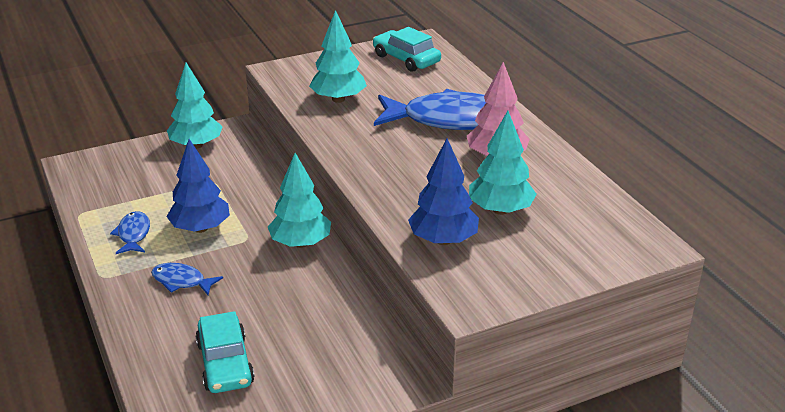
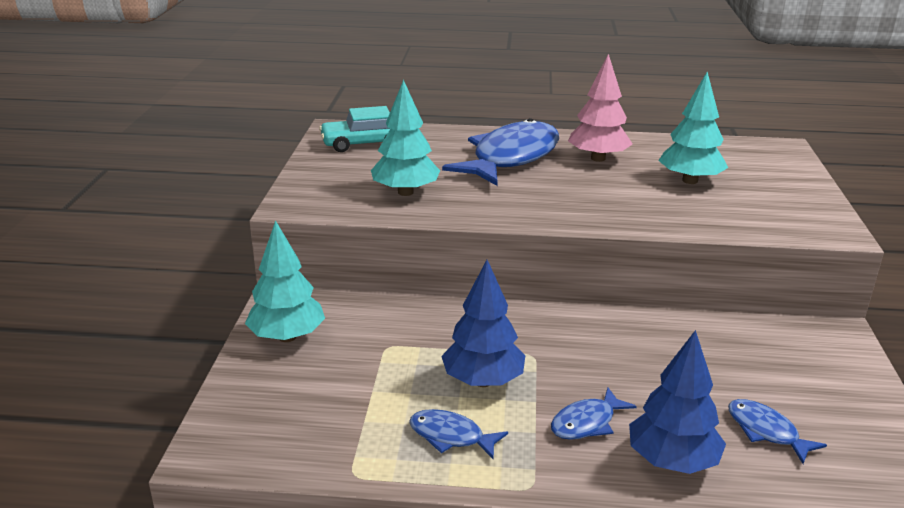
camera: 60 degrees left, 5 degrees down
(225, 363) = (766, 431): turquoise car -> blue fish
(301, 243) = (569, 324): turquoise tree -> none
(443, 240) = (724, 215): blue tree -> blue tree (672, 461)

